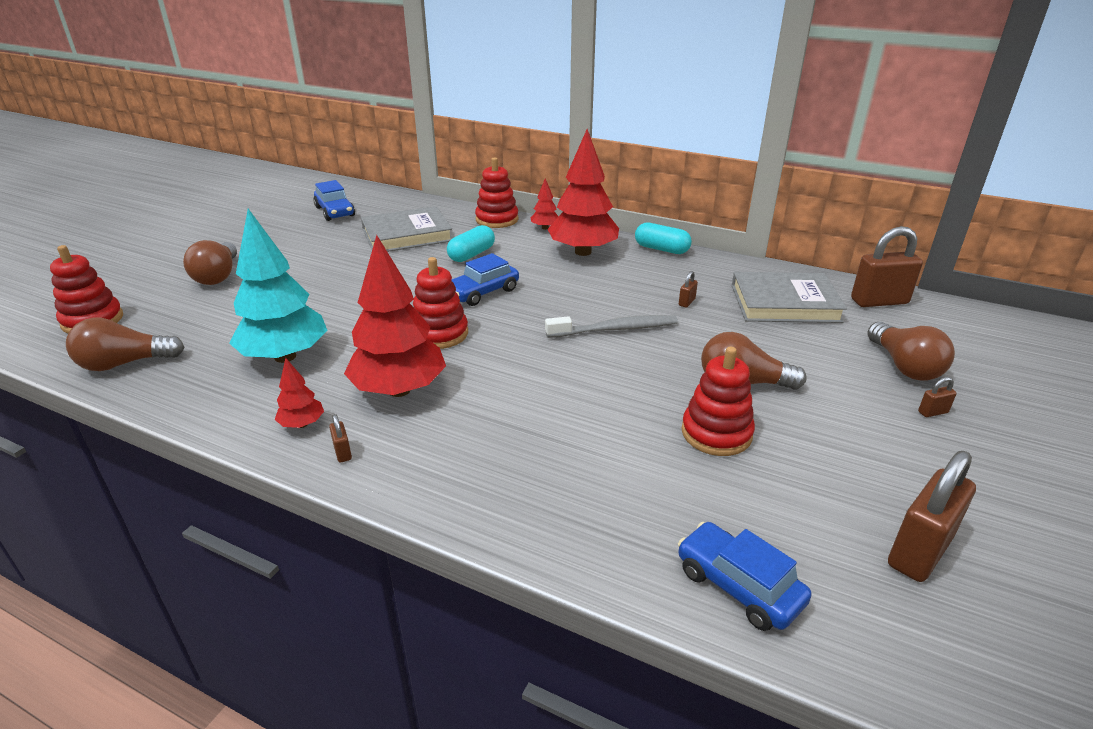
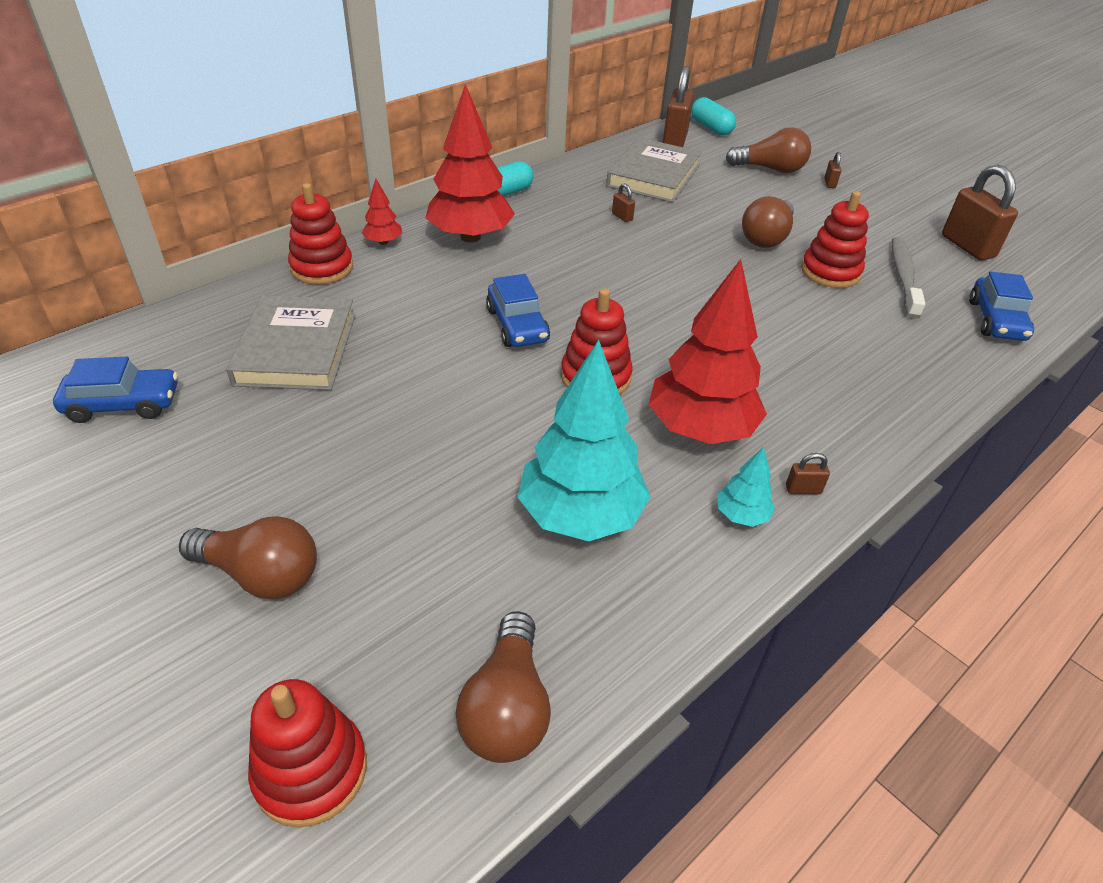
camera: 70 degrees left, 10 degrees up
(302, 424) = (741, 515): red tree -> turquoise tree
(471, 254) = (409, 310): turquoise capsule -> turquoise capsule (711, 128)
(615, 329) = (649, 268): grey toothbrush -> grey toothbrush (903, 277)
(738, 586) = (996, 320): blue car -> blue car turned 60 degrees counterclockwise

